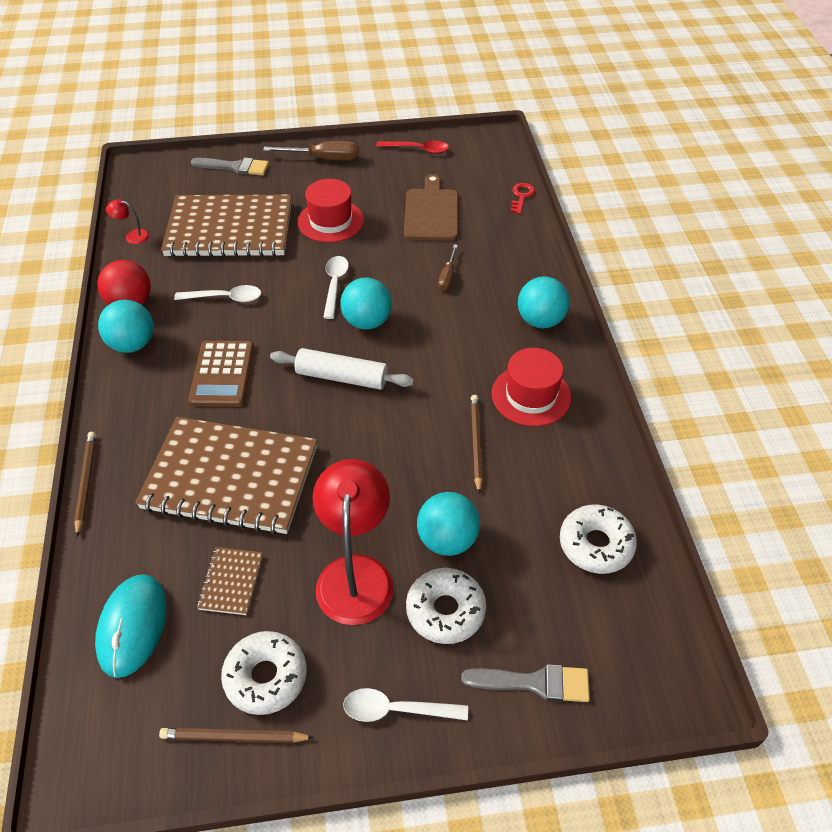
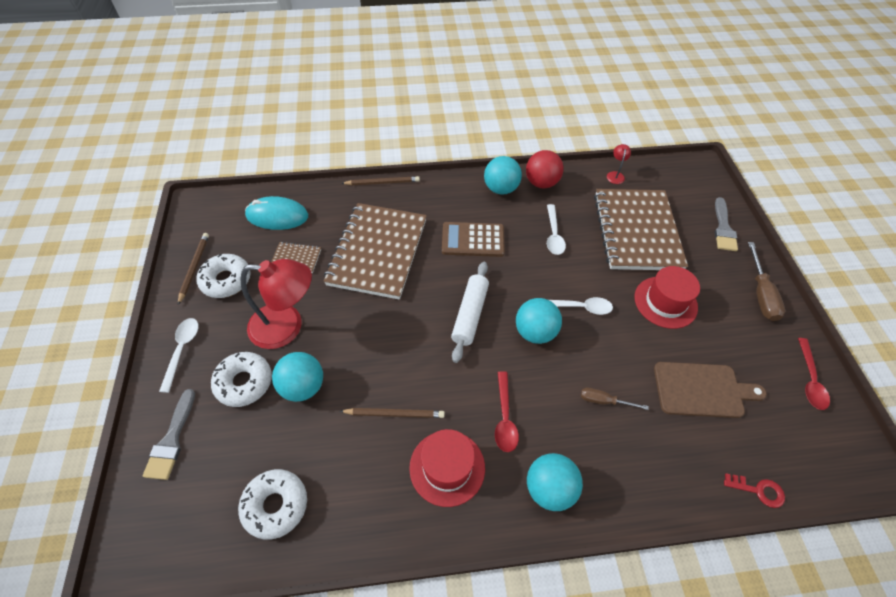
camera: 90 degrees right, 5 degrees up
(472, 350) = (504, 418): none -> red spoon

